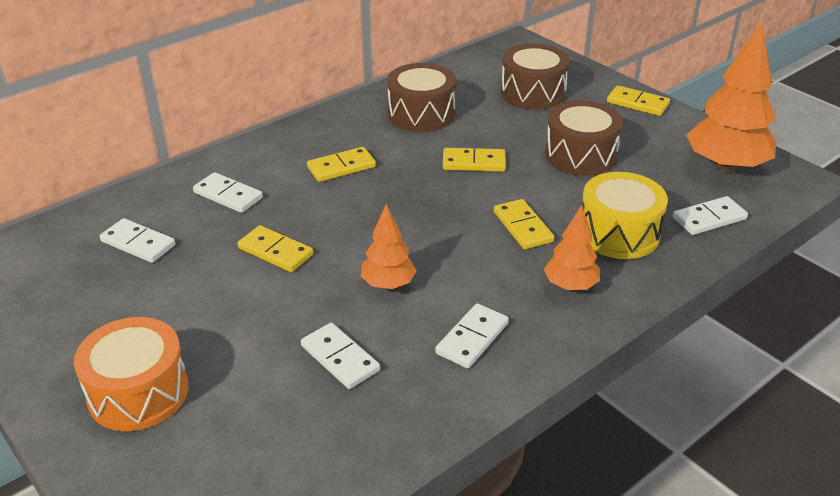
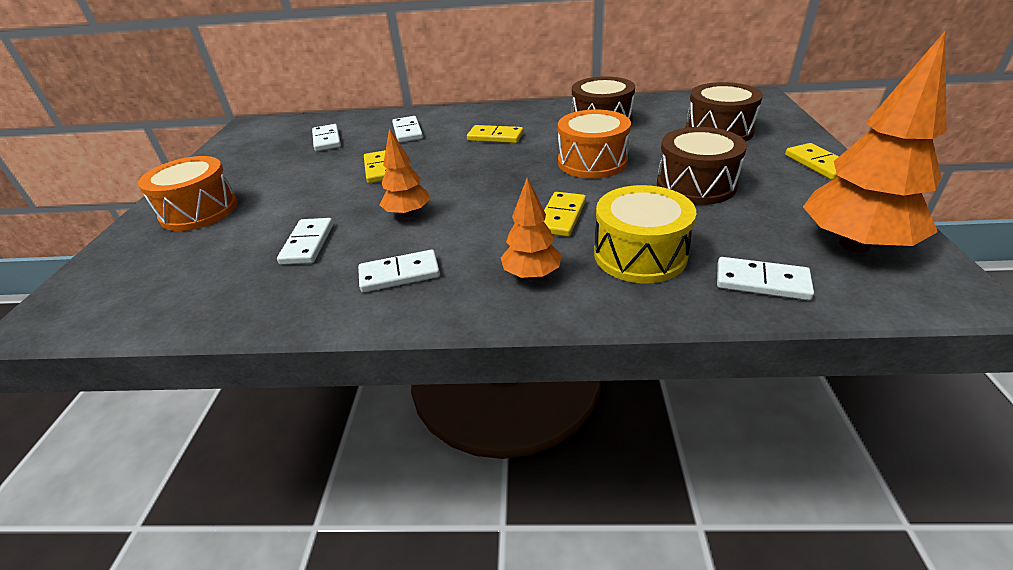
camera: 45 degrees right, 0 degrees up
(474, 162) = (592, 162): yellow domino -> orange drum

